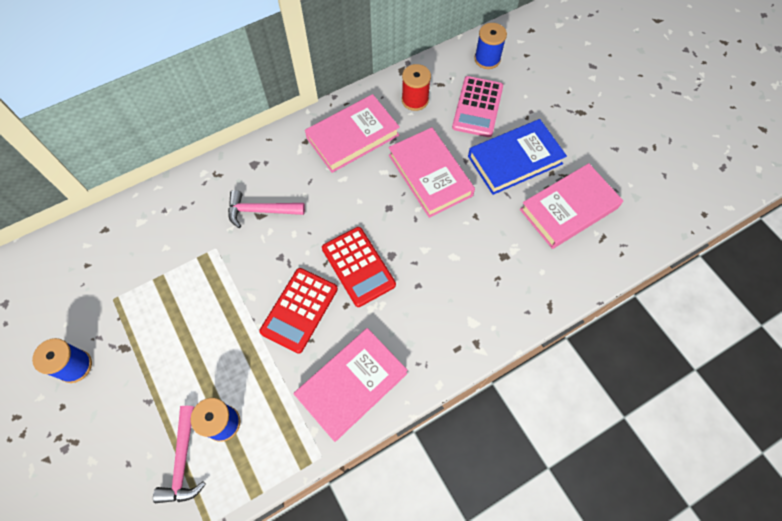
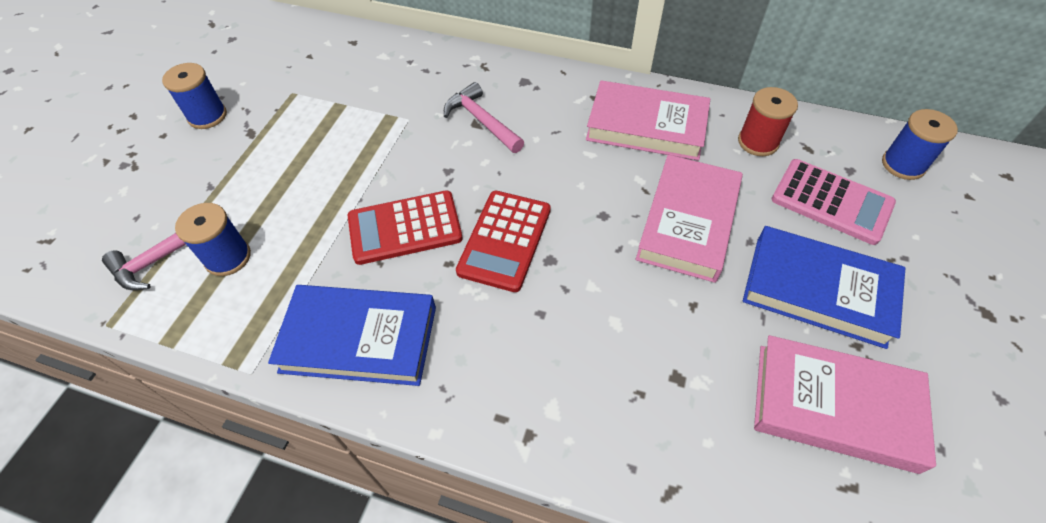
camera: 50 degrees right, 10 degrees down
(351, 385) = (359, 339): pink book -> blue book
(477, 107) = (831, 201): pink calculator -> pink calculator turned 120 degrees counterclockwise

